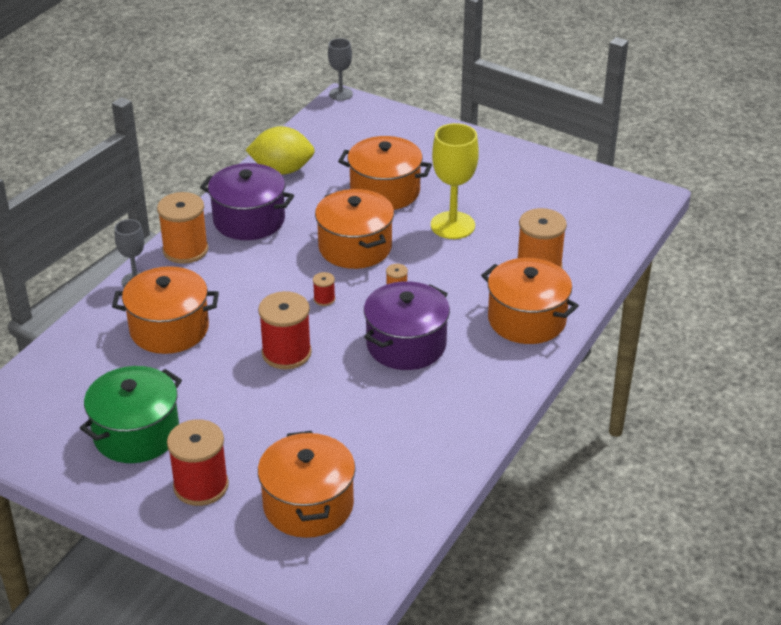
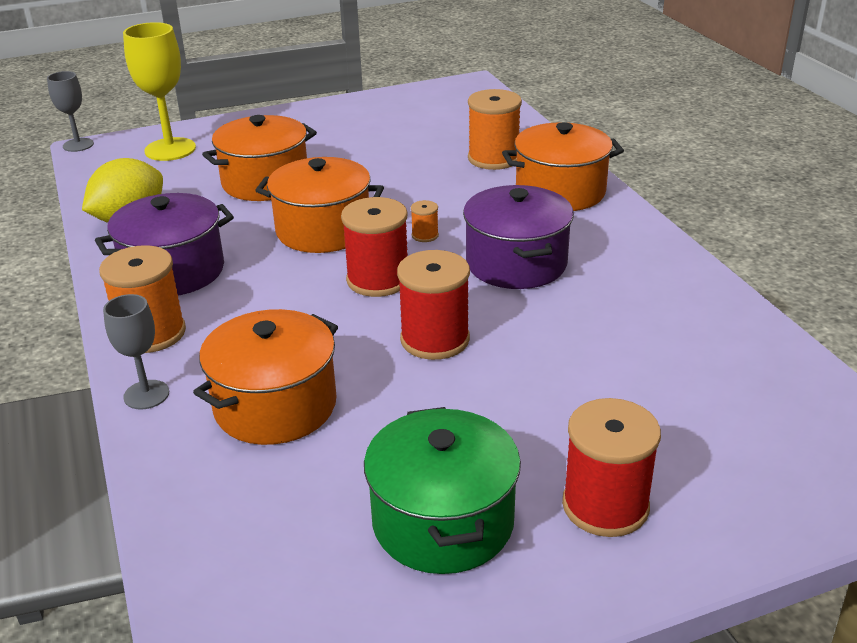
camera: 50 degrees left, 5 degrees down
(308, 505) = (718, 432): orange pot -> none
(324, 299) = (378, 280): red spool -> red spool, size x2.19
(452, 225) = (373, 172): yellow goblet -> yellow goblet (170, 149)

